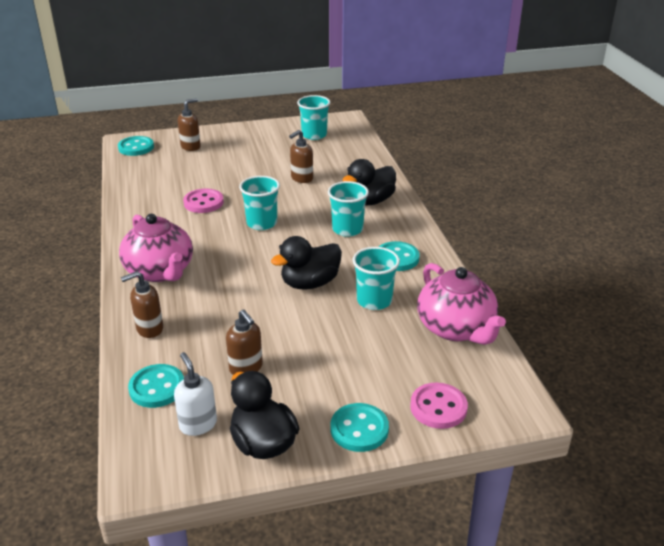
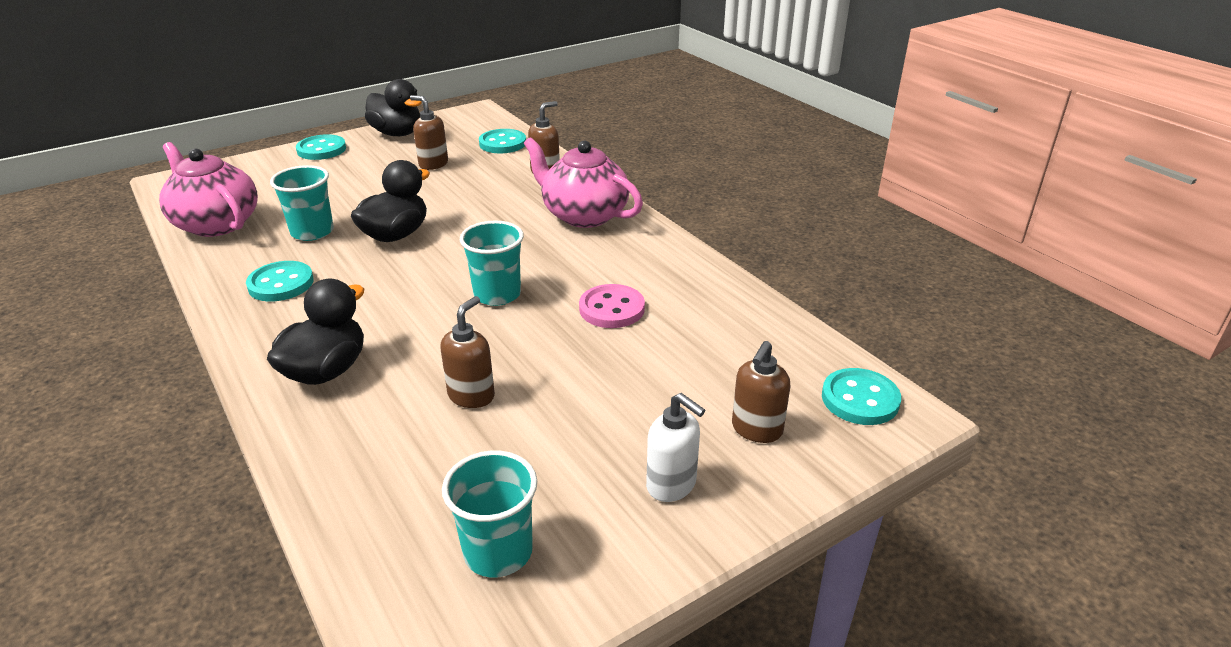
camera: 160 degrees right, 0 degrees up
(198, 424) = (453, 133): white soap dispenser -> white soap dispenser (672, 485)
(347, 229) = (359, 311): turquoise cup -> none
(438, 407) = (250, 169): pink button -> none

